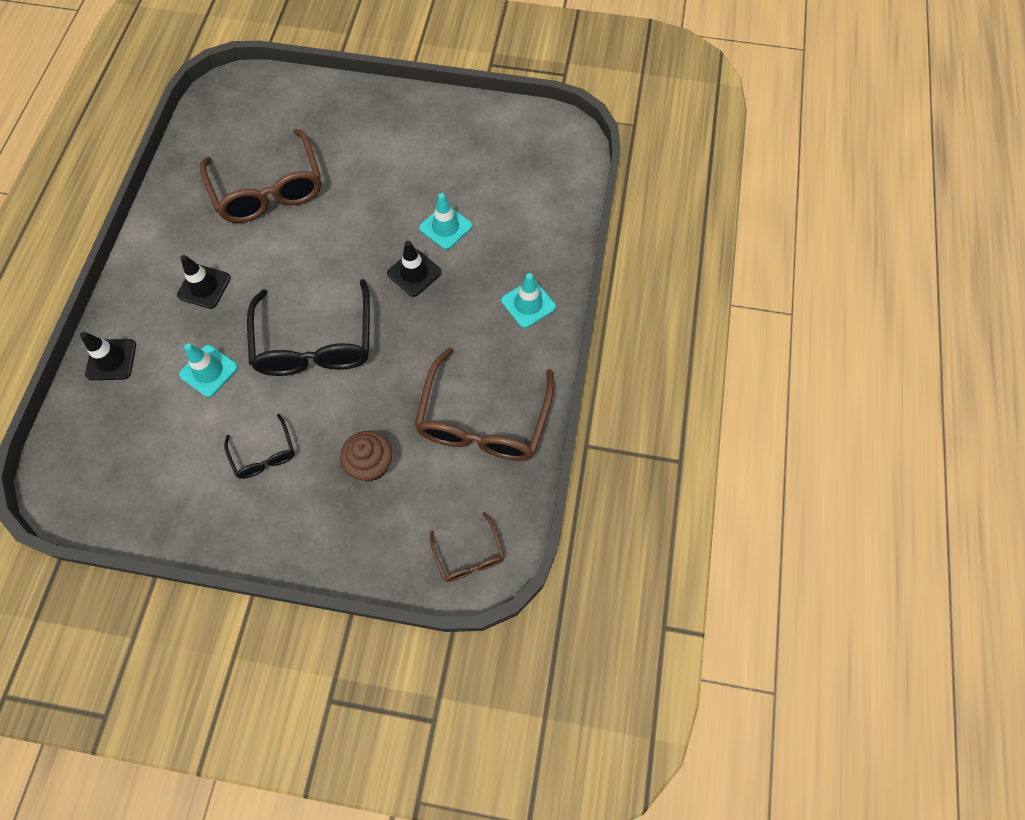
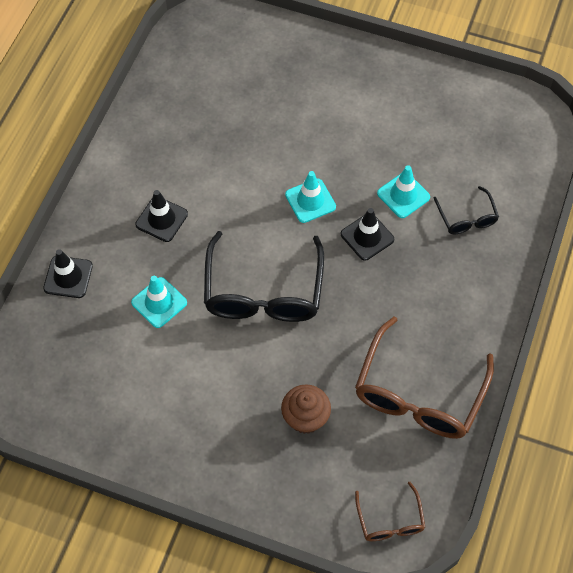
camera: 10 degrees right, 5 degrees down
(264, 454) = (204, 391): black glasses -> black glasses (466, 218)
(269, 190) = (232, 131): brown glasses -> none
(528, 304) = (476, 285): turquoise traffic cone -> turquoise traffic cone (310, 201)

